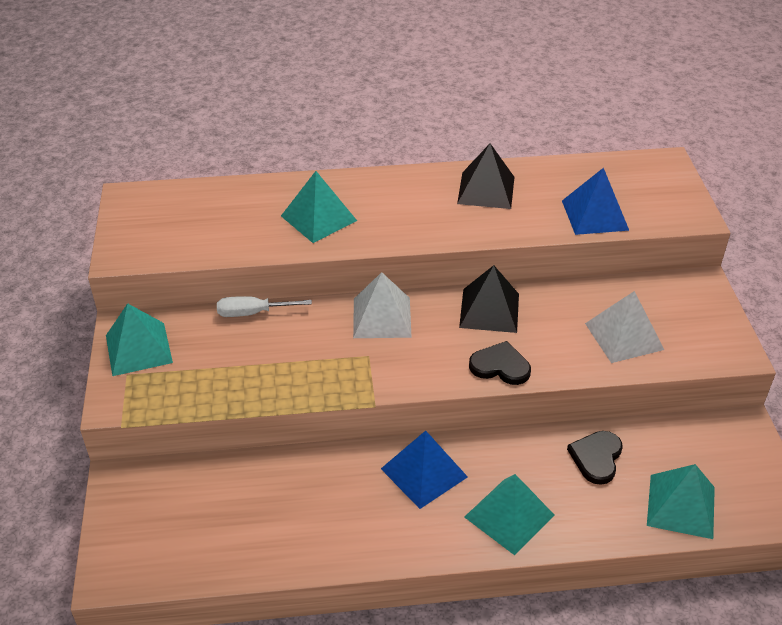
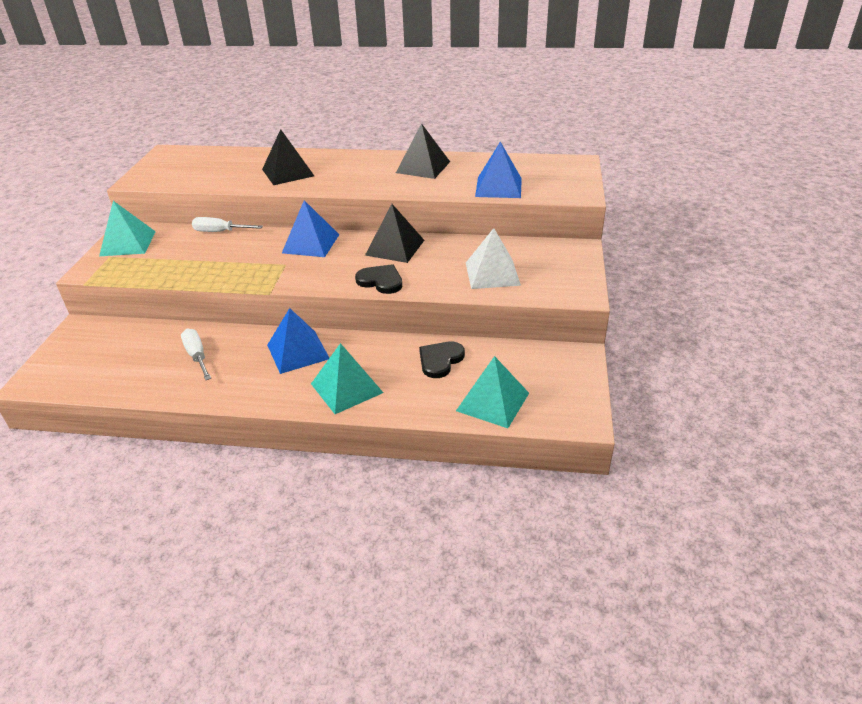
camera: 15 degrees right, 5 degrees down
(303, 500) = (197, 356): none -> white screwdriver
(318, 218) = (288, 172): turquoise pyramid -> black pyramid
(382, 317) = (310, 243): white pyramid -> blue pyramid

